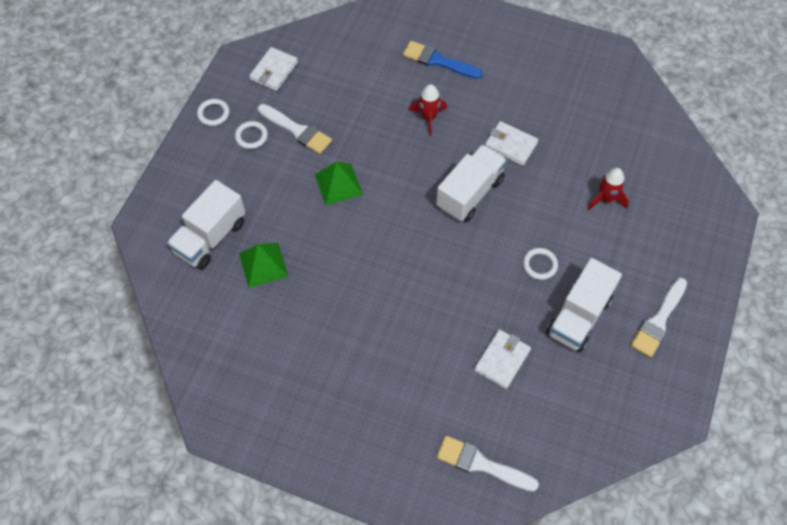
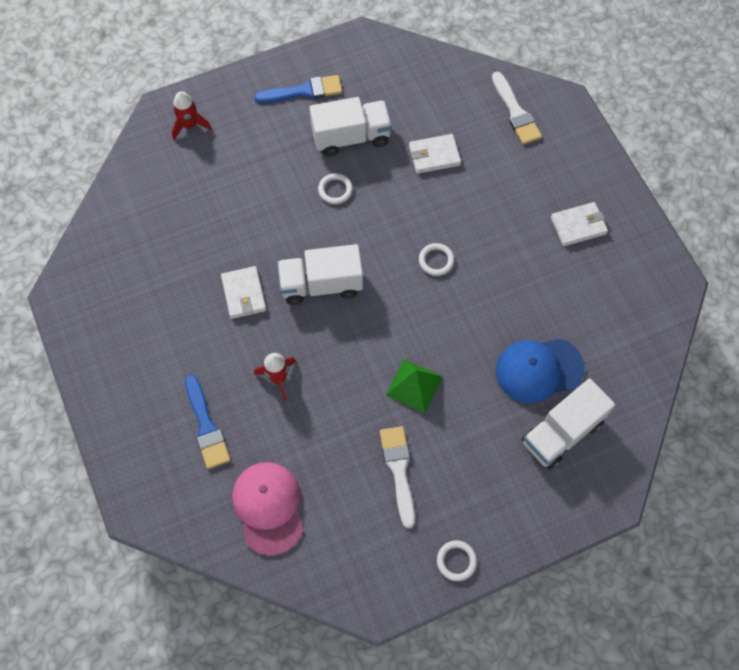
camera: 135 degrees left, 5 degrees up
(210, 237) = (562, 432): white truck -> white truck turned 150 degrees clockwise
(251, 136) = (444, 502): white ring -> white ring (436, 260)
(263, 264) = (539, 370): green pyramid -> blue cap
(274, 71) = (358, 558): white wallet -> white wallet (578, 225)
(353, 53) = (268, 507): none -> pink cap
(606, 199) = (230, 191): red rocket -> red rocket (189, 125)
(658, 321) = (304, 91): white brush -> blue brush

